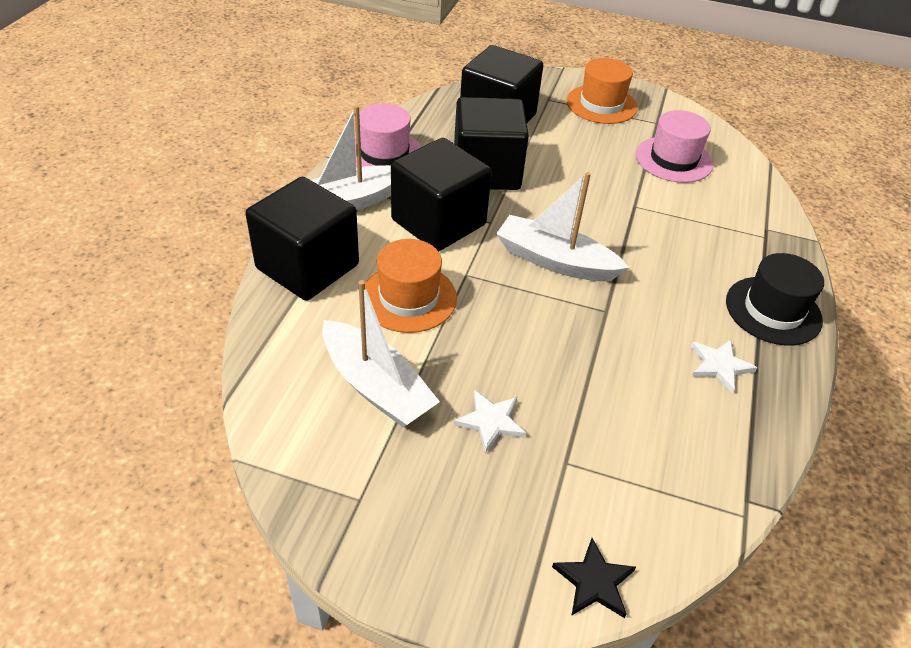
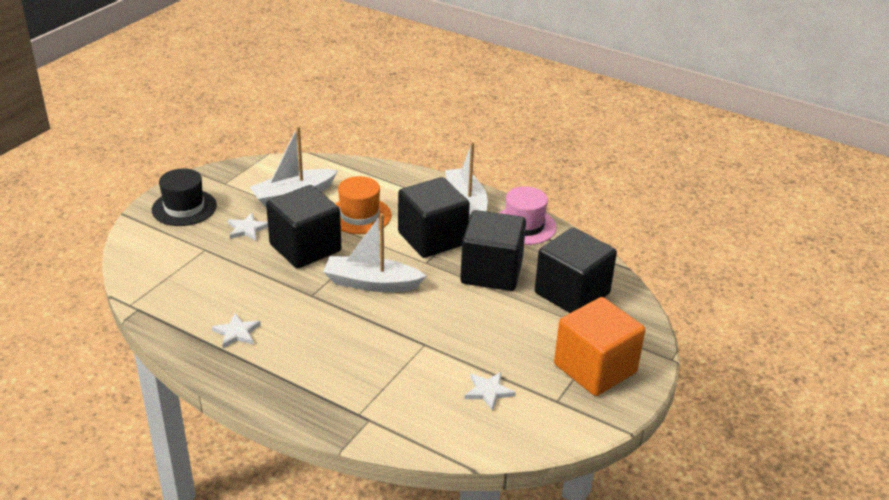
camera: 105 degrees right, 10 degrees down
(307, 267) = (403, 183): black cube -> black cube (305, 248)
(555, 261) = (371, 283): white boat -> white boat turned 120 degrees counterclockwise
(594, 581) = (134, 242): black star -> none
(601, 104) = (595, 368): orange hat -> orange cube
(673, 159) = (488, 391): pink hat -> white star
(773, 310) = (272, 382): black hat -> black hat (184, 208)

